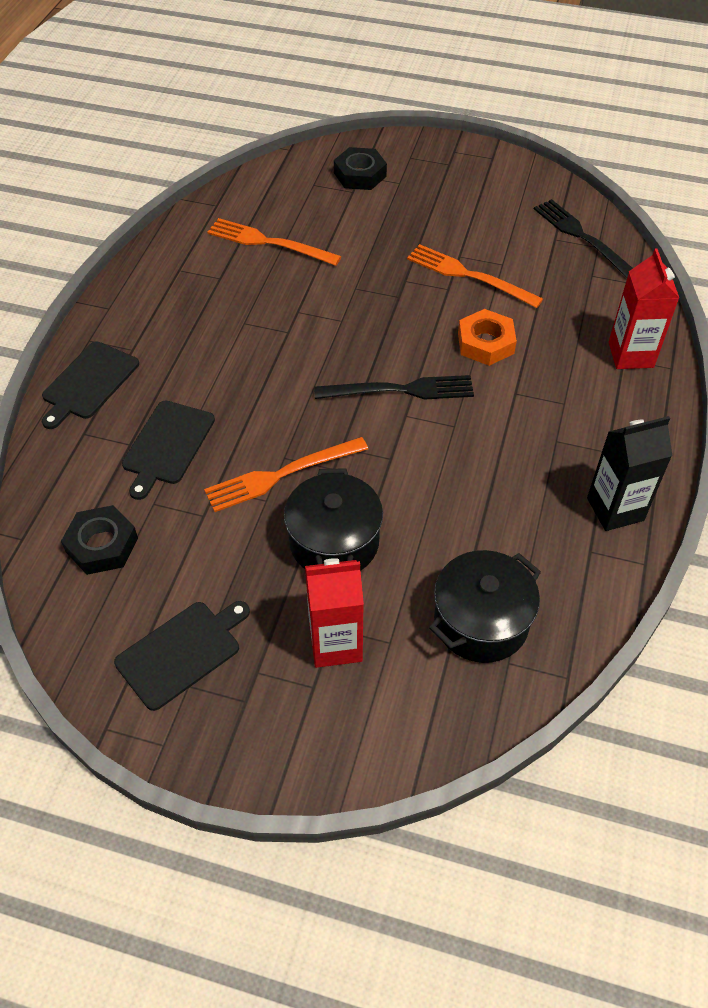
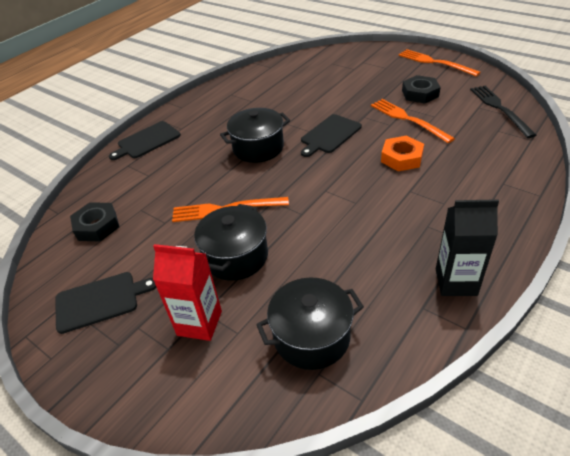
camera: 25 degrees right, 10 degrees down
(167, 445) = (168, 180): black cutting board -> black cutting board (329, 135)
(269, 242) = (289, 87): orange fork -> orange fork (435, 62)
(276, 363) = (258, 148): none -> black pot
(360, 175) = (362, 61): black nut -> black nut (420, 94)
(400, 390) = (329, 175): black fork -> none
(630, 355) = (509, 182): red carton -> none

